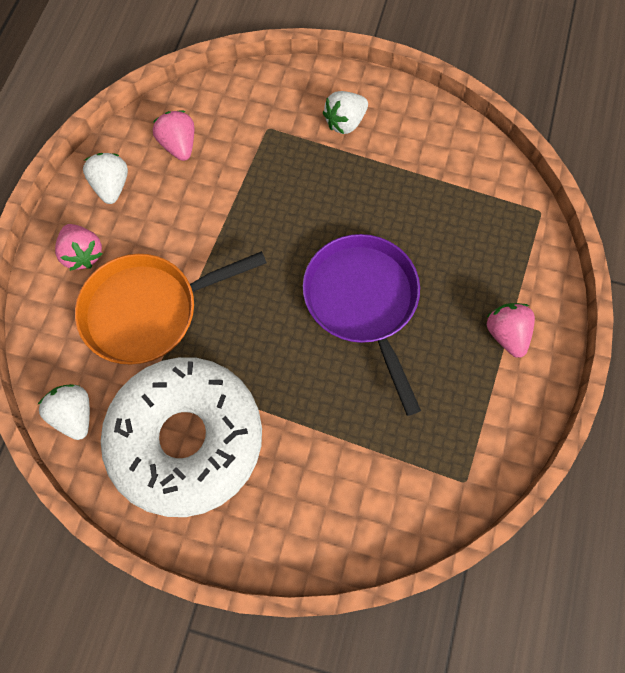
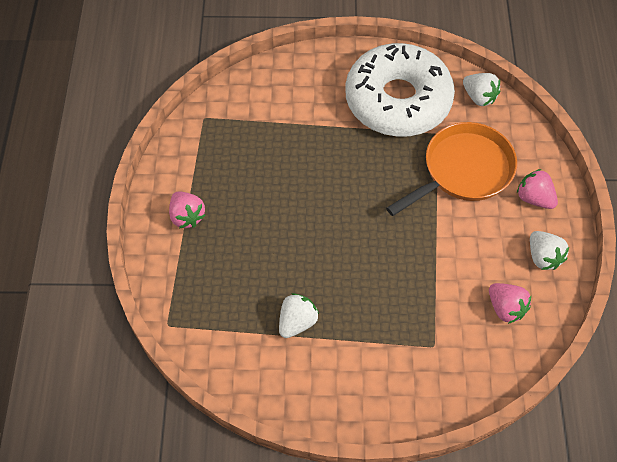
camera: 165 degrees right, 10 degrees down
(345, 122) = (364, 370): white strawberry -> white strawberry (297, 322)
(363, 302) = (303, 214): purple pan -> none

